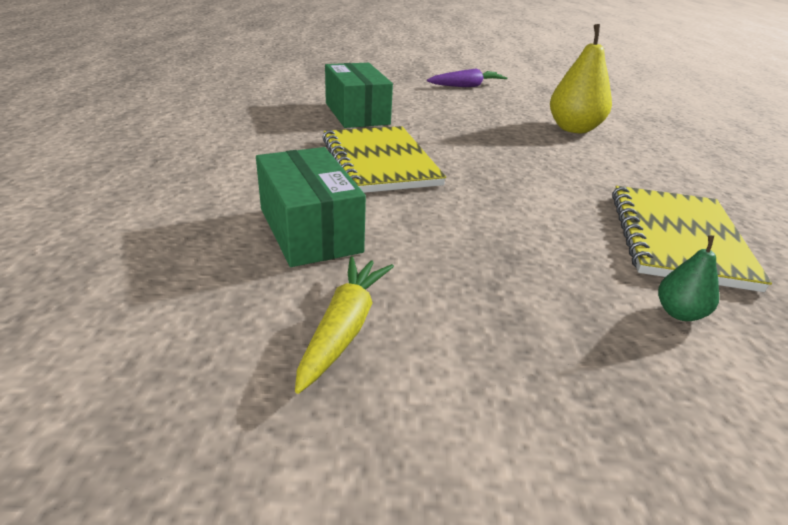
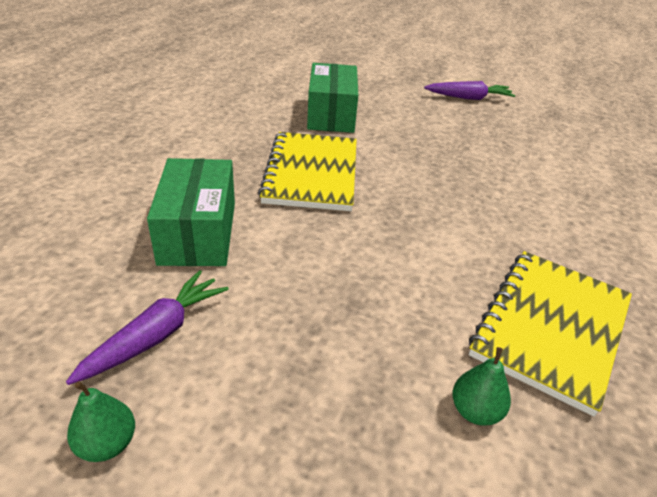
camera: 20 degrees right, 5 degrees up
(344, 328) = (156, 335): yellow carrot -> purple carrot
(378, 441) = (107, 444): none -> green pear
(574, 129) = (546, 170): yellow pear -> none

